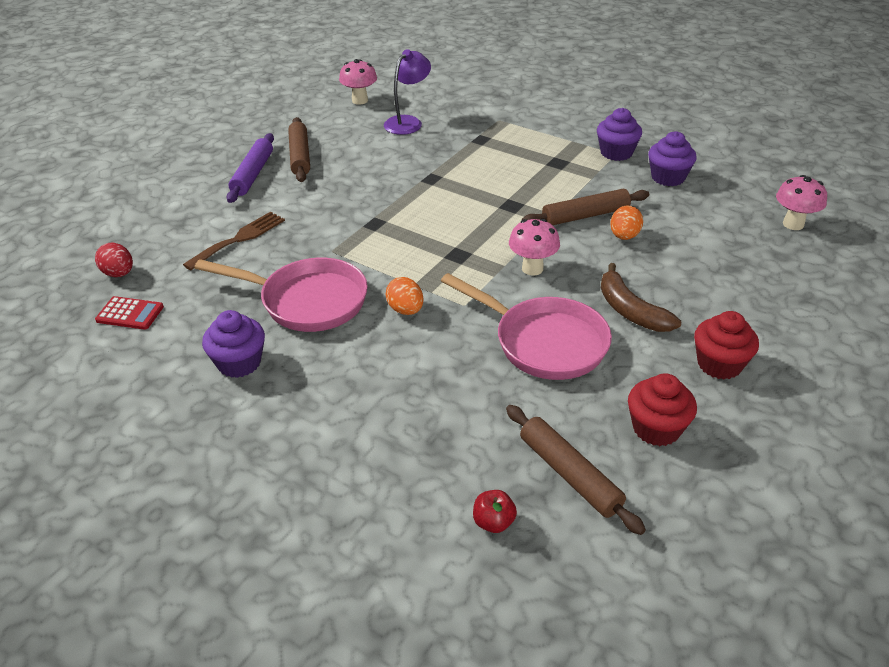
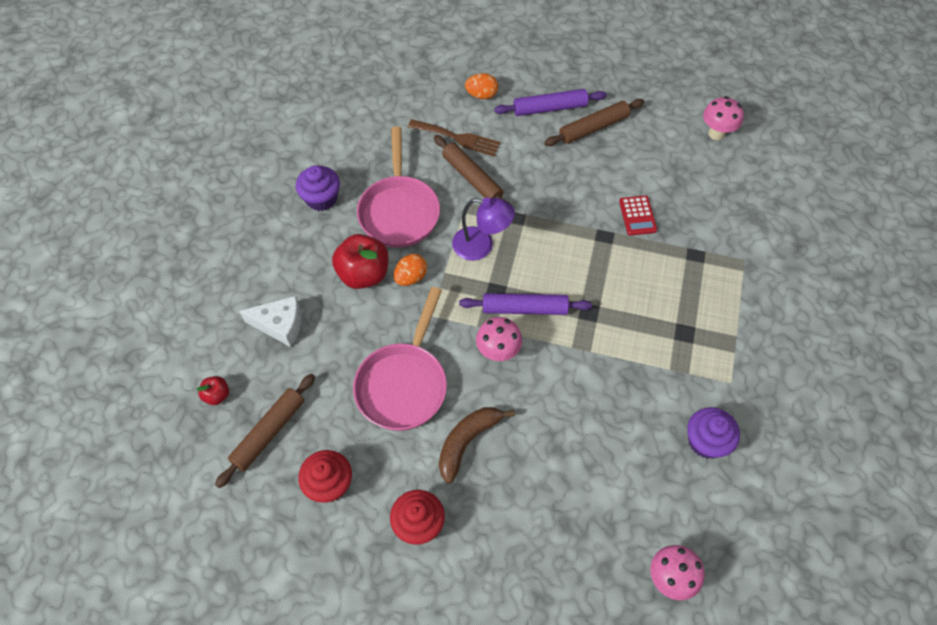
camera: 70 degrees right, 20 degrees up
(119, 273) = (390, 89): red egg -> none
(130, 314) = (350, 116): red calculator -> red calculator (637, 216)
(378, 346) = (363, 274): none -> red apple
(408, 122) = (696, 185): purple lamp -> purple lamp (481, 246)
(413, 436) = (280, 325): none -> white cheese
(488, 241) = (524, 308): none -> purple rolling pin
(585, 216) = (599, 377): brown rolling pin -> brown rolling pin (472, 178)
(616, 153) = (732, 383): purple cupcake -> none
(624, 236) = (578, 417): orange egg -> orange egg (481, 95)

